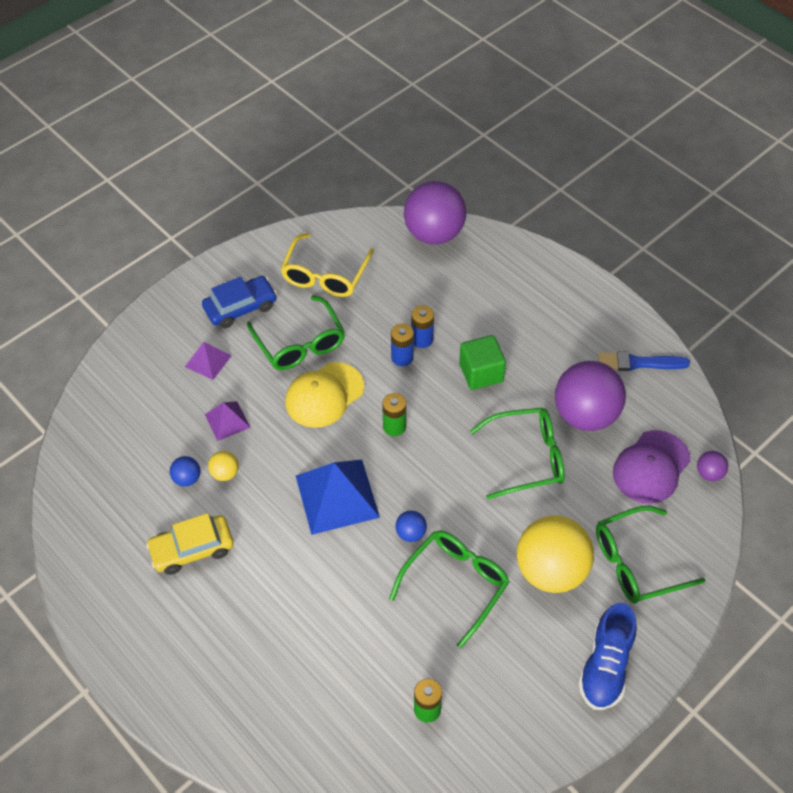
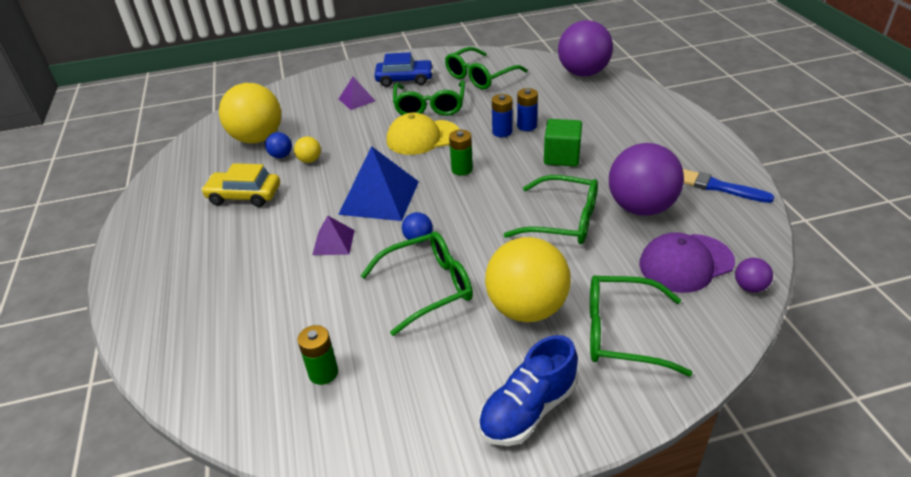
camera: 30 degrees right, 15 degrees down
(138, 463) = (257, 138): none -> yellow ball
(227, 421) = (339, 133): purple pyramid -> purple pyramid (333, 242)
(325, 275) = (480, 77): yellow glasses -> green glasses

